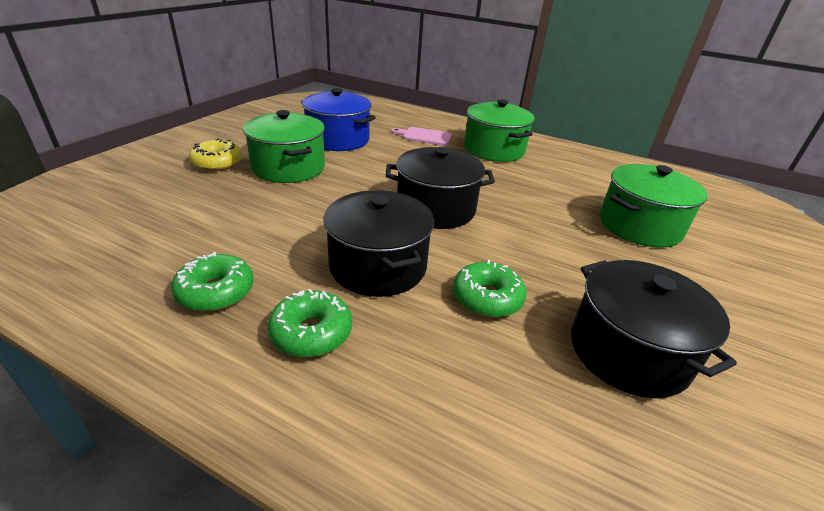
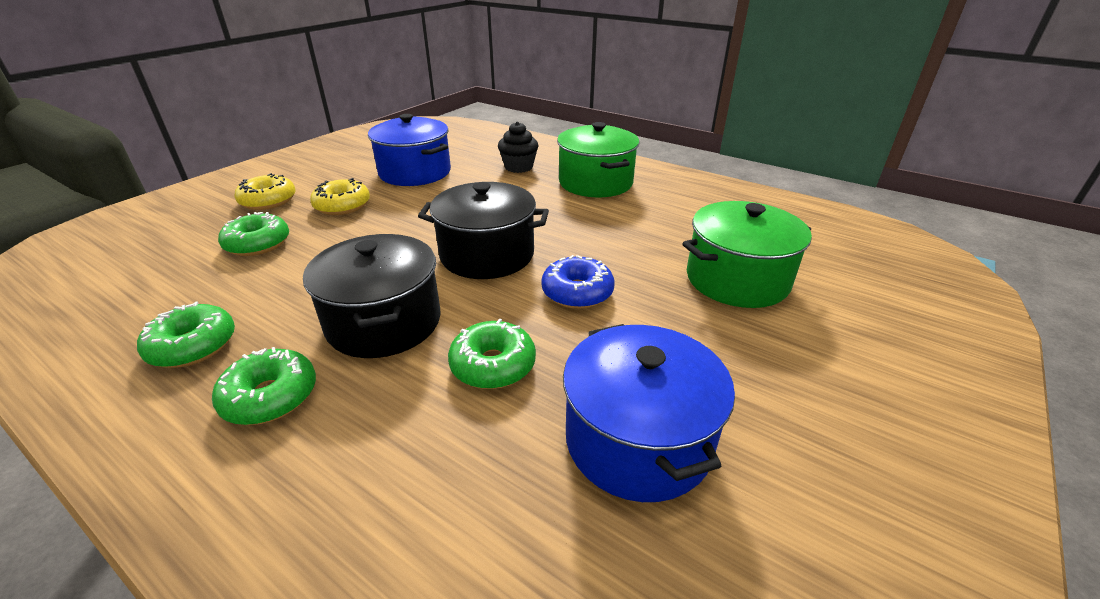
camera: 10 degrees right, 0 degrees up
(228, 201) = (258, 244): none -> green donut
(288, 168) = (342, 206): green pot -> yellow donut
(424, 136) = (518, 167): pink cutting board -> black cupcake
(524, 238) = (577, 292): none -> blue donut
(628, 351) = (637, 440): black pot -> blue pot

